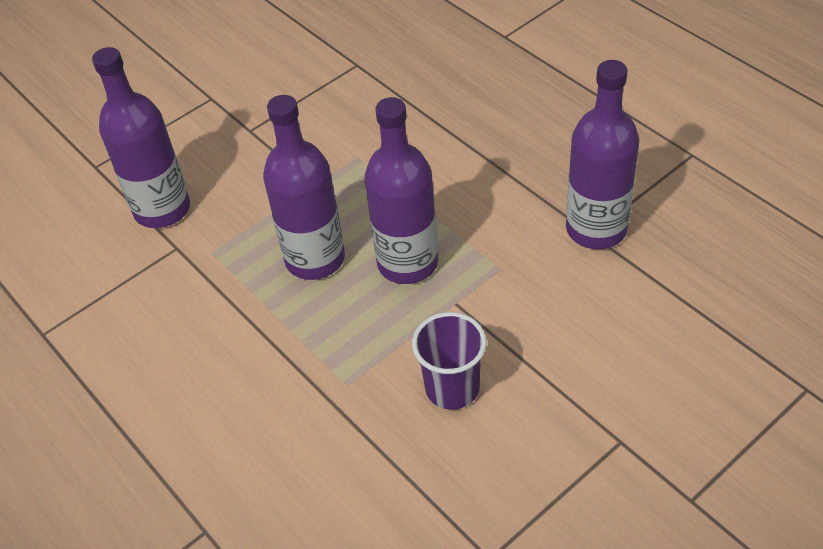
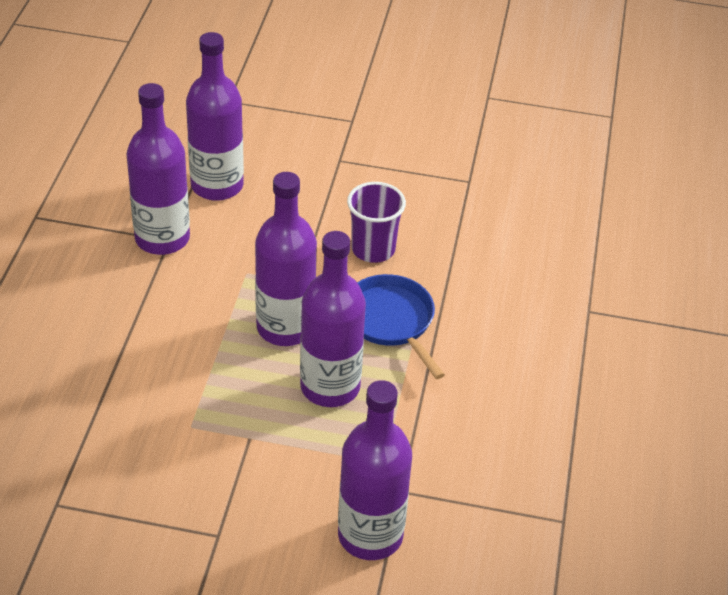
camera: 135 degrees left, 5 degrees down
(346, 345) = (391, 321): none -> blue pan
(649, 306) = (217, 185): none -> purple bottle

